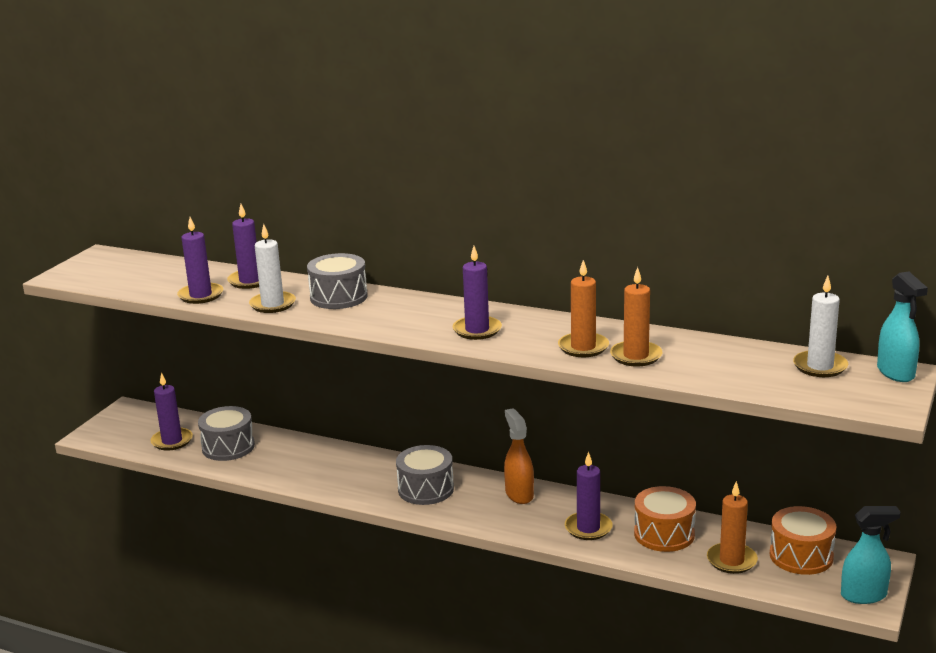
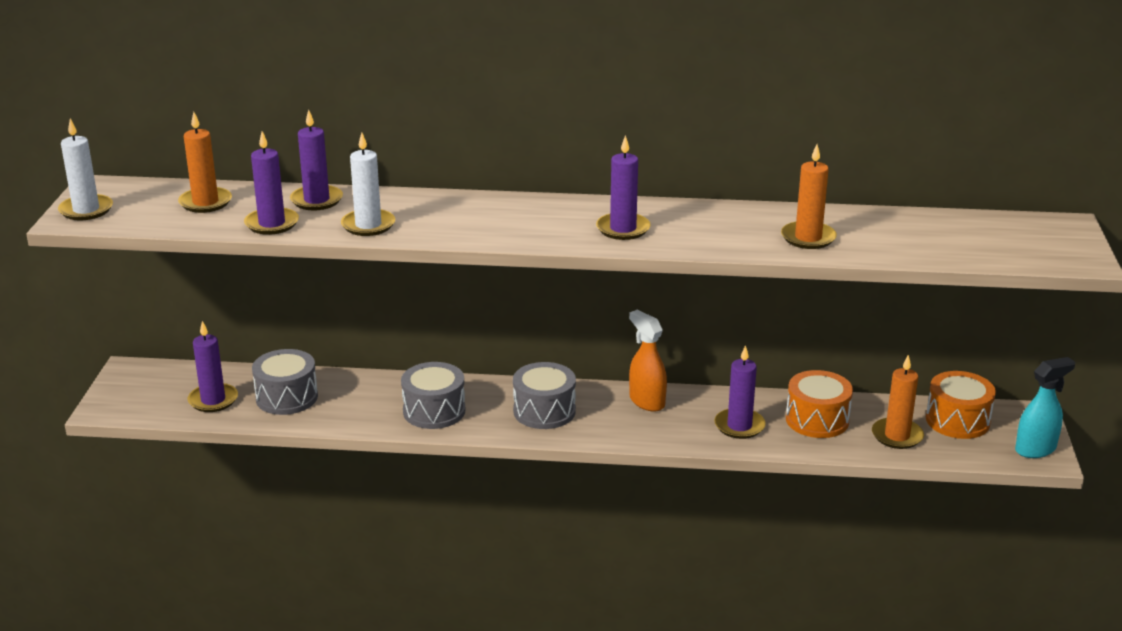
camera: 20 degrees left, 5 degrees up
(338, 297) = (438, 208): grey drum -> grey drum (434, 411)
(583, 347) = (748, 235): orange candle -> orange candle (205, 202)
(820, 366) = (990, 227): white candle -> white candle (86, 210)
(896, 373) = (1062, 225): turquoise spray bottle -> none

